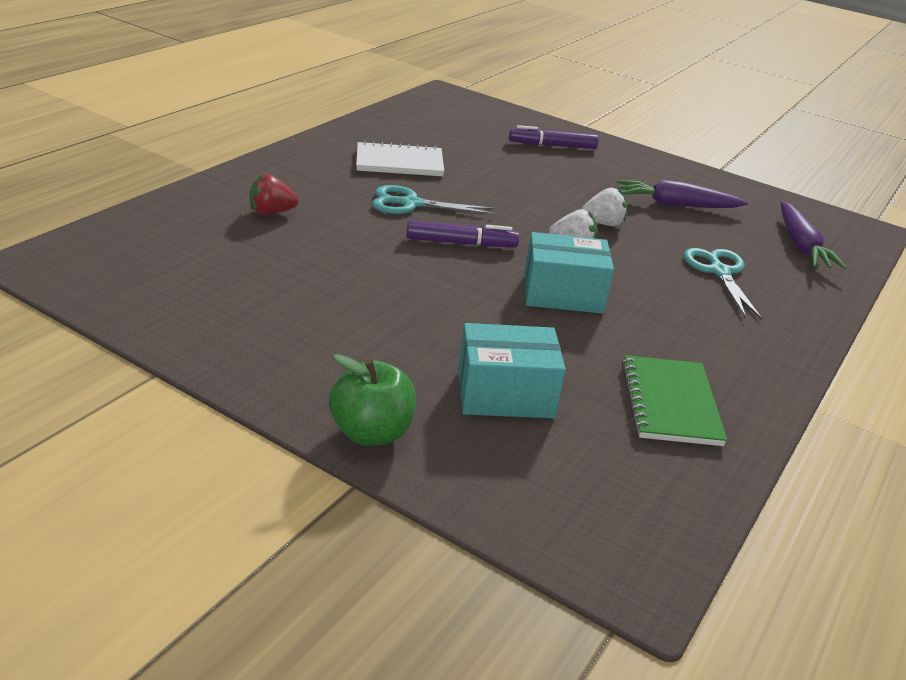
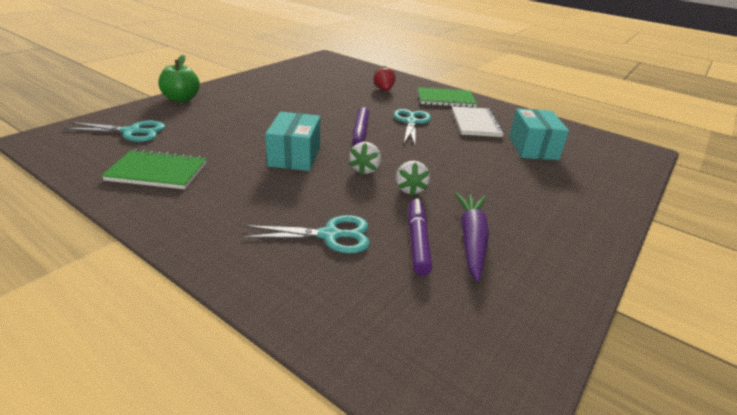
camera: 95 degrees right, 0 degrees up
(308, 169) = (445, 99): none -> green notebook
(505, 394) = (194, 127): turquoise box -> turquoise box (533, 148)
(552, 145) = (569, 188): purple marker -> purple marker (417, 241)
(555, 462) = (132, 132): none -> turquoise scissors
(801, 246) = (402, 321): purple carrot -> none

